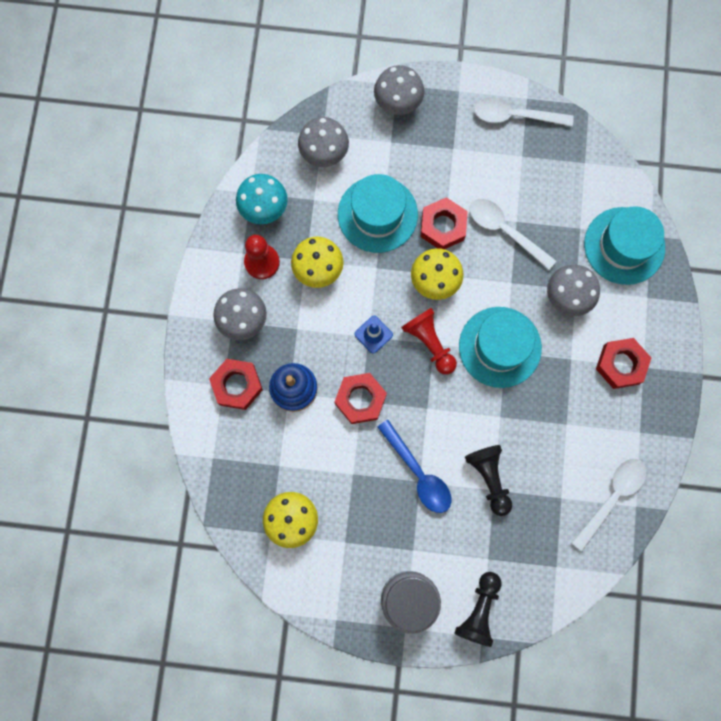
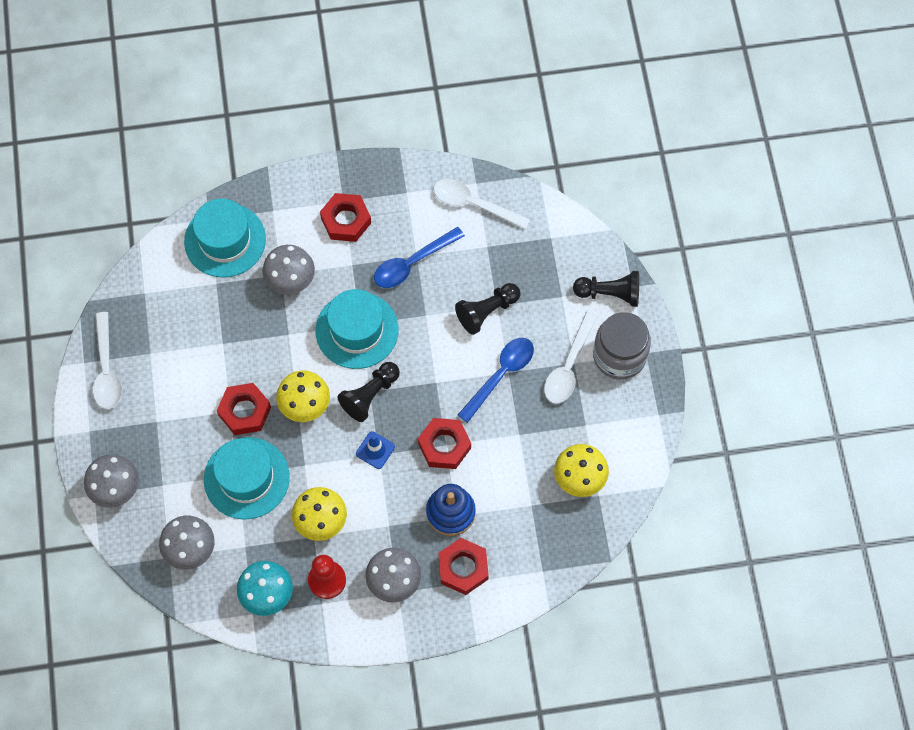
camera: 105 degrees left, 10 degrees down
(429, 343) = (370, 395): red pawn -> black pawn
(505, 231) = (236, 352): white spoon -> white spoon (569, 366)
(559, 418) = (412, 263): none -> blue spoon

